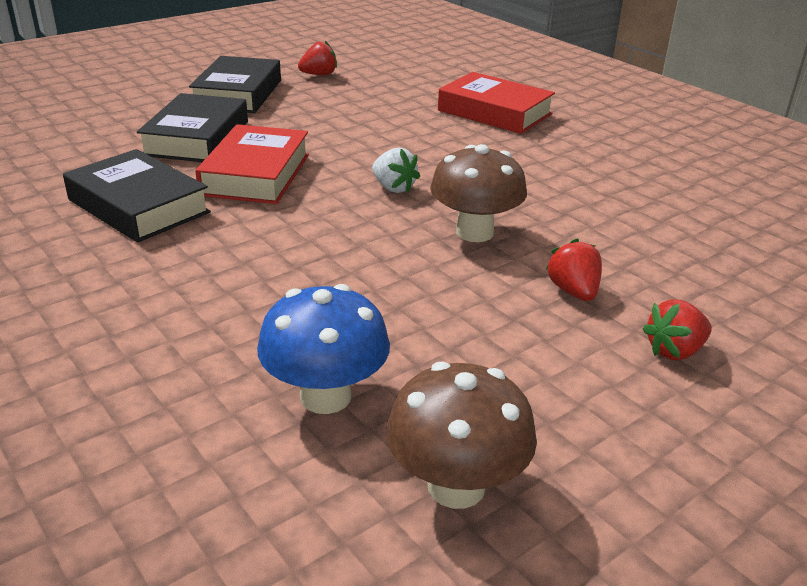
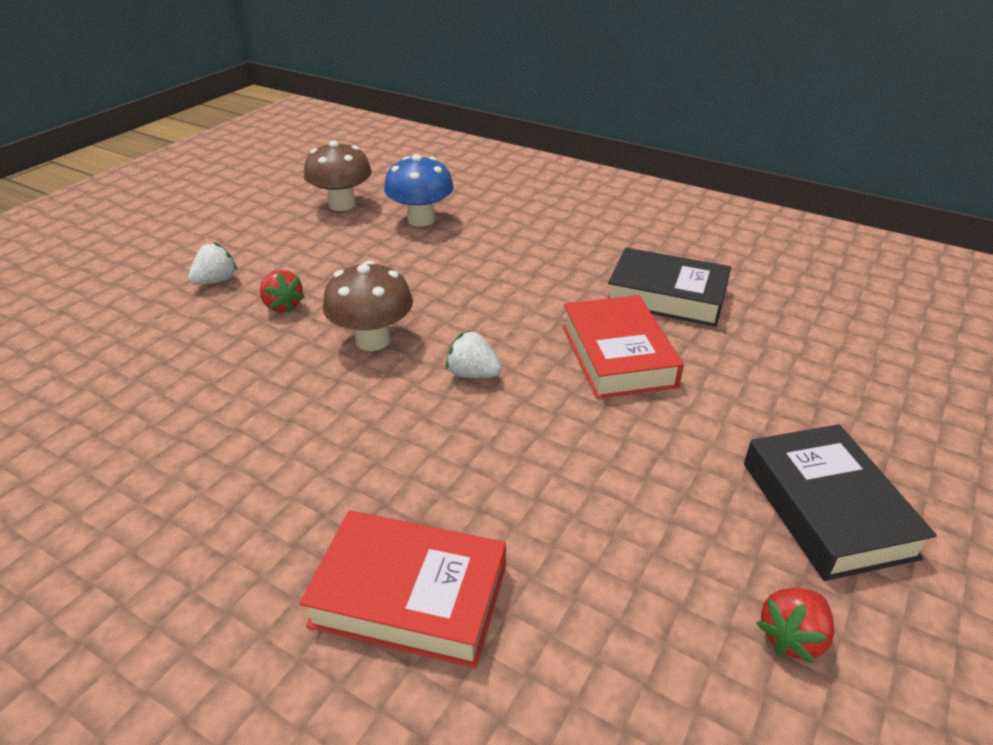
camera: 160 degrees right, 5 degrees up
(197, 138) = (740, 391): black book -> none
(674, 351) = (216, 281): red strawberry -> white strawberry

